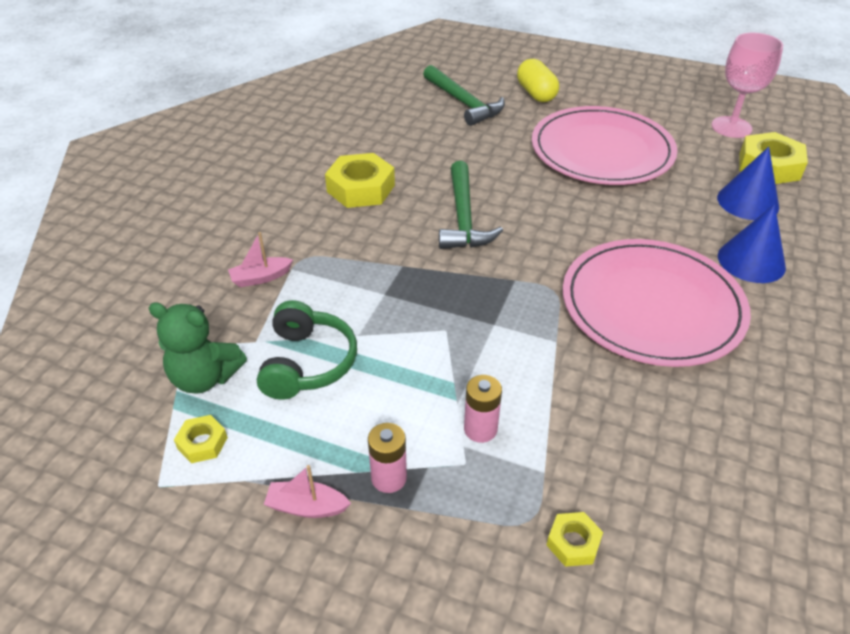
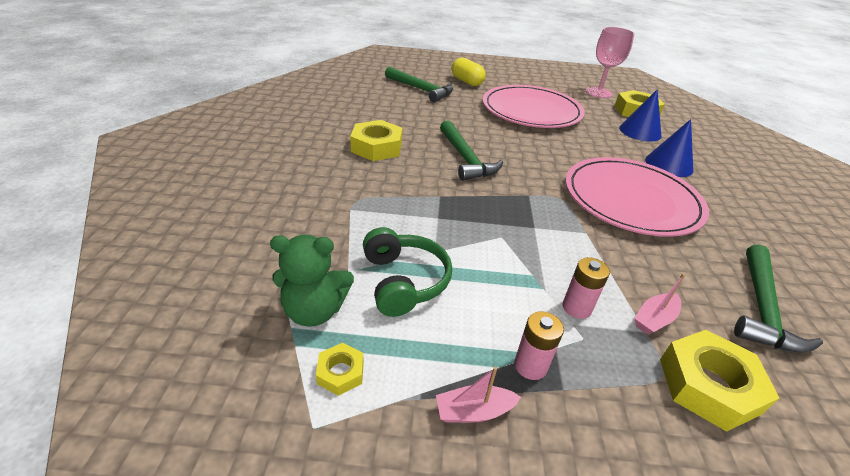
camera: 20 degrees left, 5 degrees down
(261, 278) = (327, 219): pink boat -> pink boat (654, 319)
(573, 543) = (708, 385): yellow nut -> yellow nut, size x1.96
(718, 476) = (762, 308): none -> green hammer

